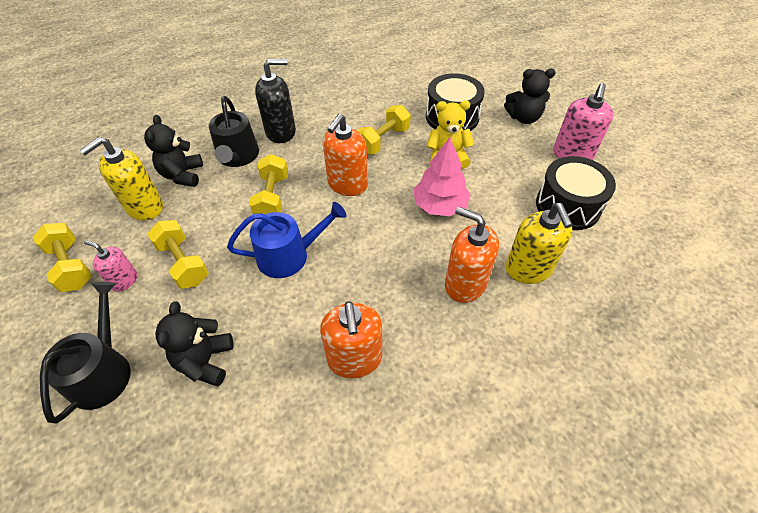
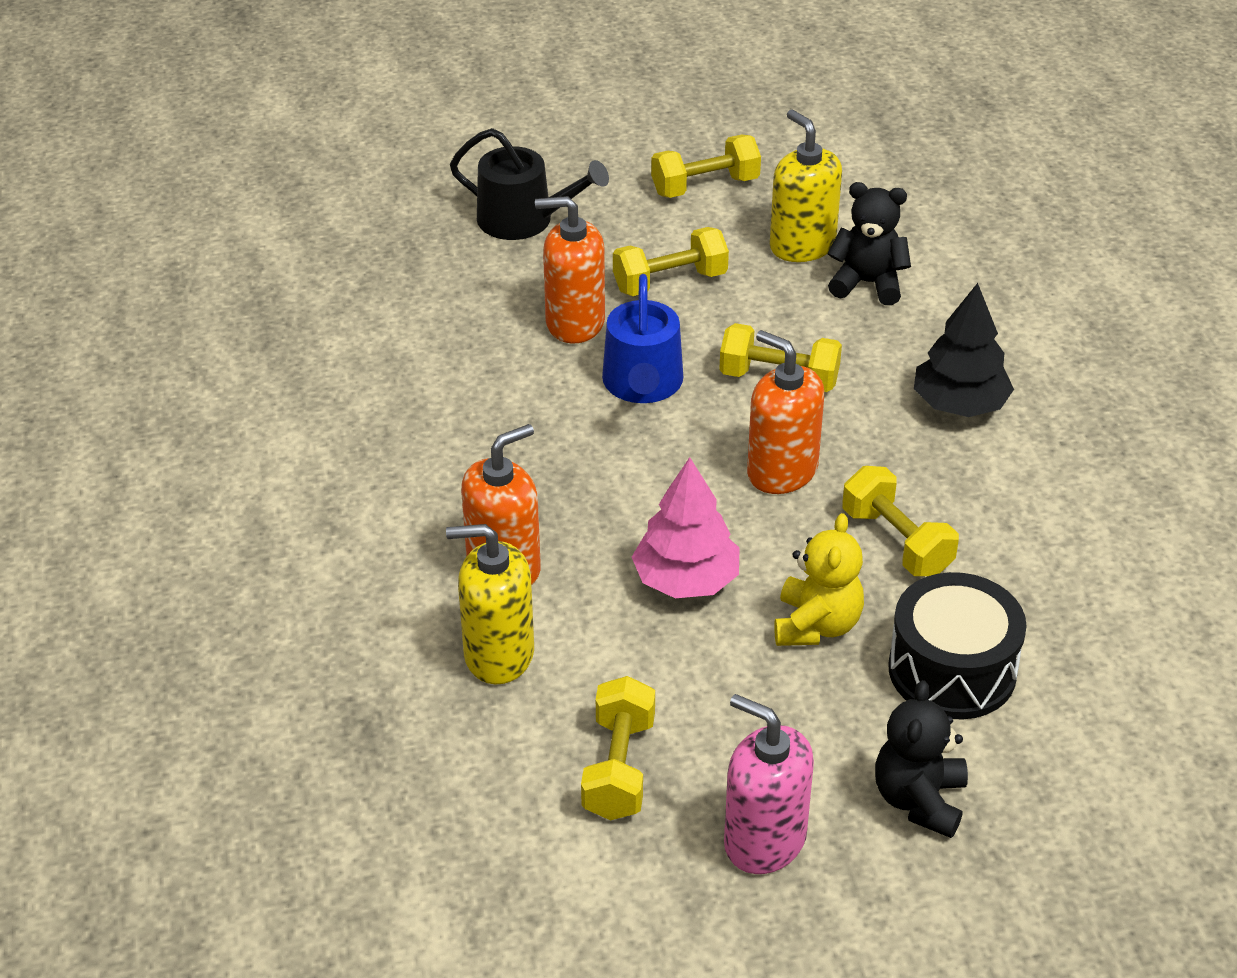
camera: 105 degrees right, 10 degrees down
(124, 280) = (660, 231): pink soap dispenser -> none
(205, 361) = (498, 297): black teddy bear -> none
(237, 156) = (900, 346): black watering can -> none
(281, 132) = (960, 404): black soap dispenser -> black tree
(354, 359) = (435, 425): orange soap dispenser -> orange soap dispenser (574, 322)
(568, 206) = (619, 768): black drum -> yellow dumbbell

